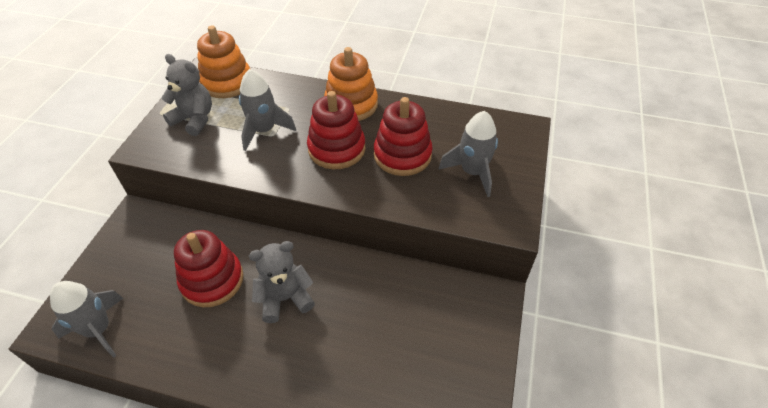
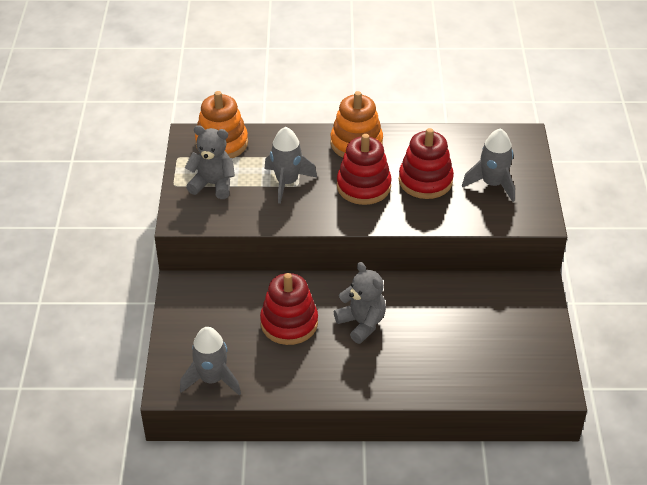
camera: 15 degrees left, 5 degrees down
(285, 298) = (361, 323): grey teddy bear -> grey teddy bear turned 90 degrees clockwise

